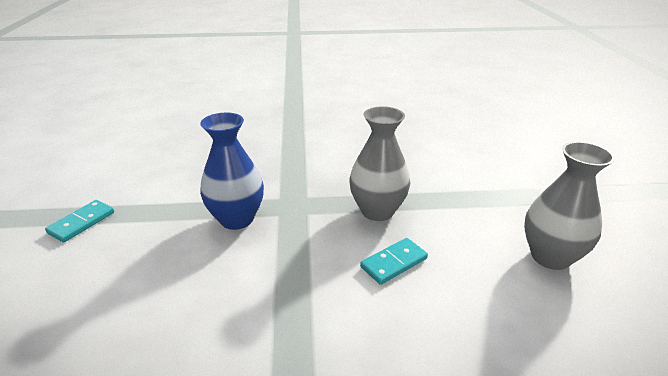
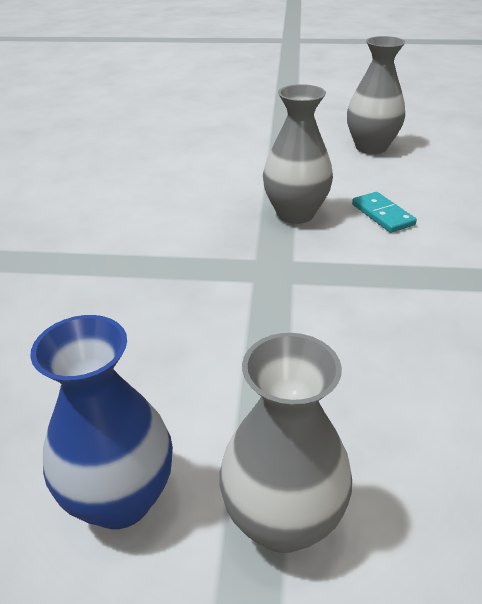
camera: 80 degrees left, 5 degrees up
(82, 223) = (282, 520): turquoise domino -> grey vase
(237, 219) = (297, 318): blue vase -> blue vase (120, 499)

